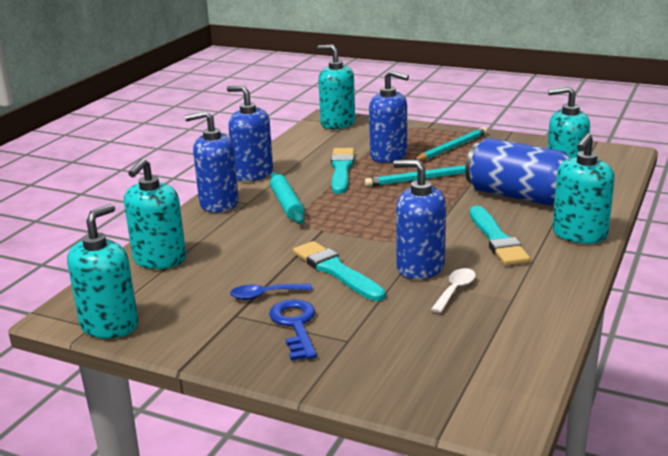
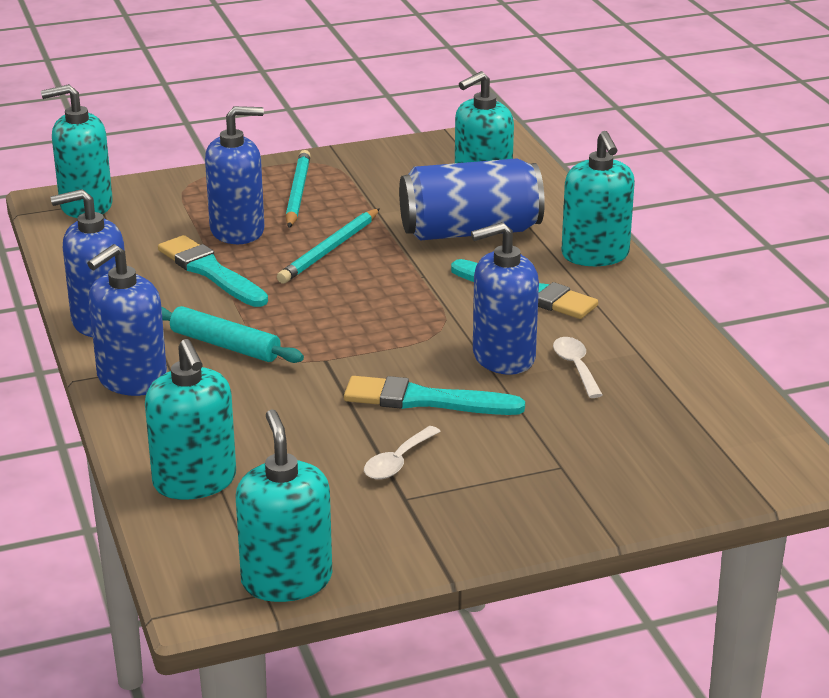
camera: 45 degrees left, 5 degrees up
(265, 295) = (397, 462): blue spoon -> white spoon
(295, 325) = (486, 477): blue key -> none

